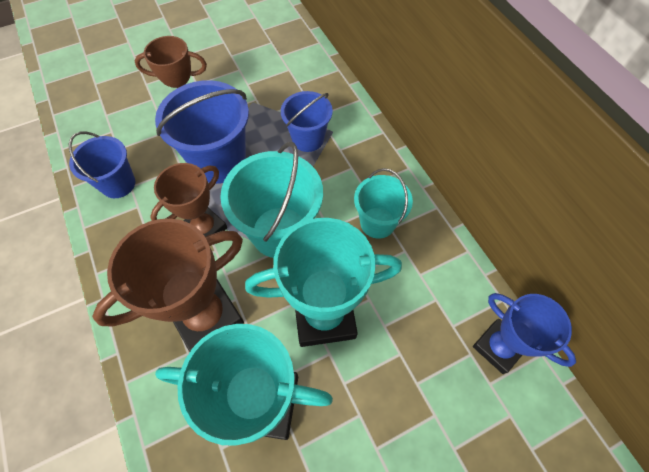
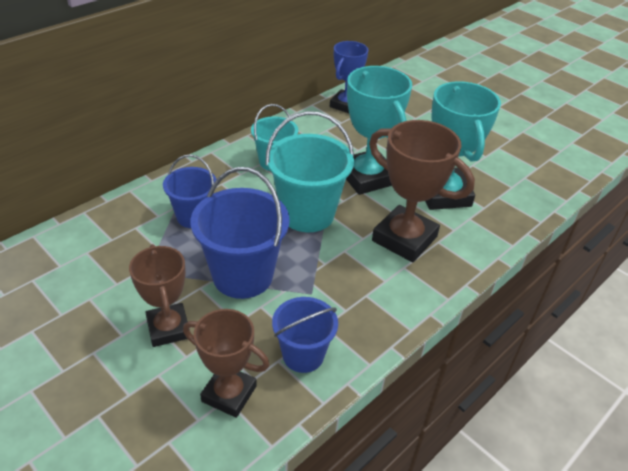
camera: 110 degrees left, 20 degrees down
(204, 229) = (326, 264): brown trophy -> brown trophy (229, 394)

